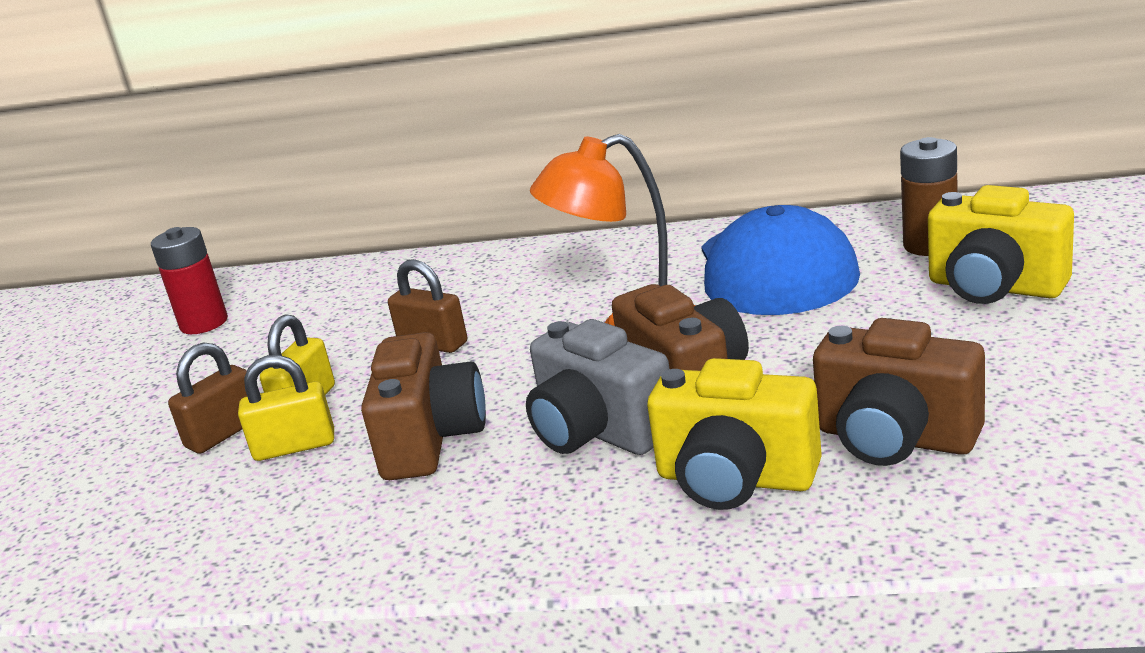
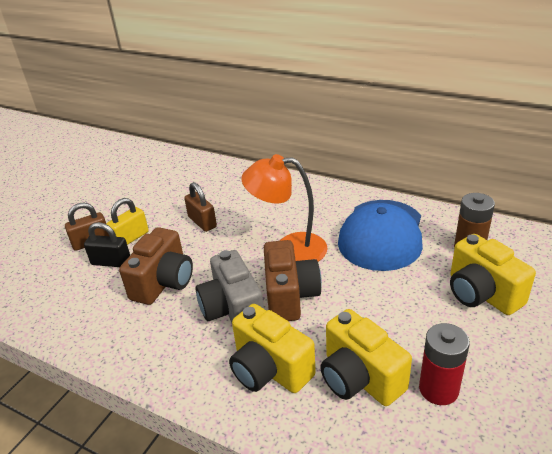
camera: 20 degrees right, 10 degrees up
(204, 323) = (125, 172): red battery -> red battery (438, 389)
(295, 446) = (111, 262): yellow padlock -> black padlock
(895, 439) = (359, 378): brown camera -> yellow camera

